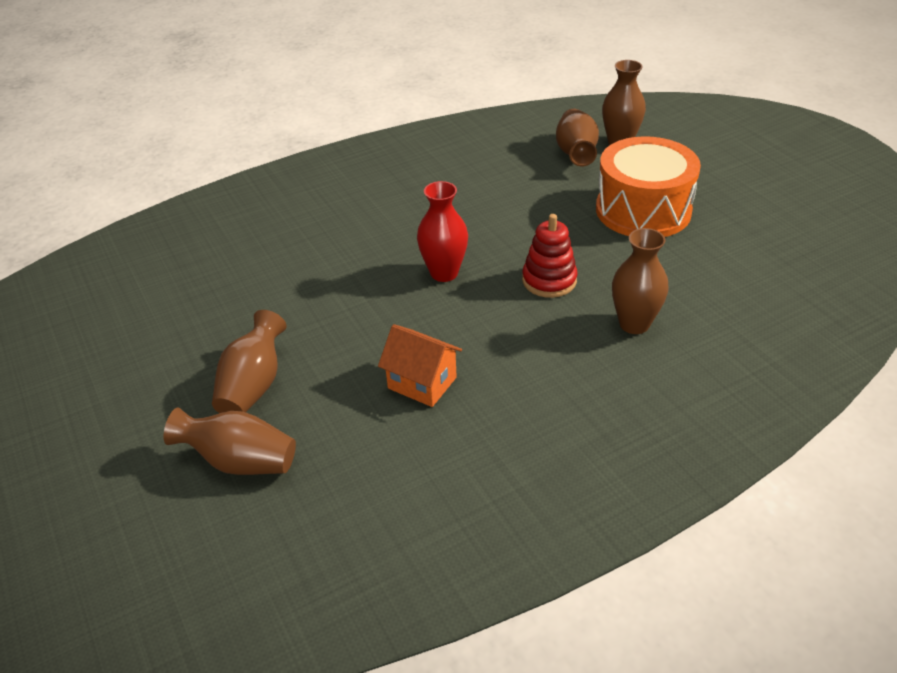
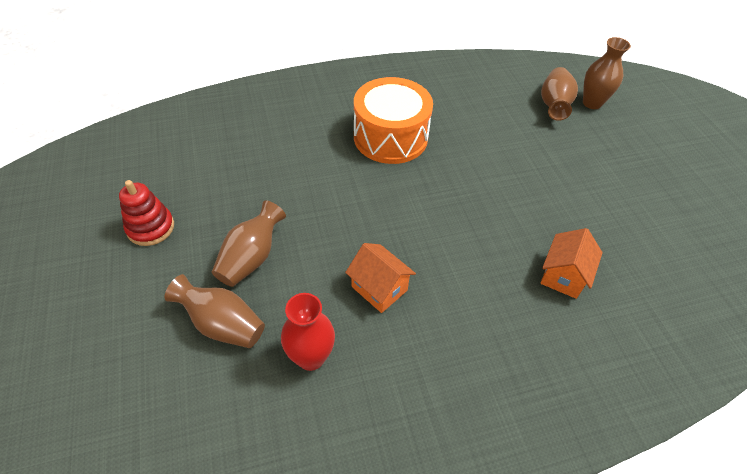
camera: 10 degrees right, 10 degrees up
(444, 273) = (422, 191): red vase -> red vase (311, 357)
(549, 280) = (504, 218): red stacking toy -> red stacking toy (150, 228)
(634, 324) = (563, 276): brown vase -> orange house
(643, 210) = (596, 170): orange drum -> orange drum (390, 137)

